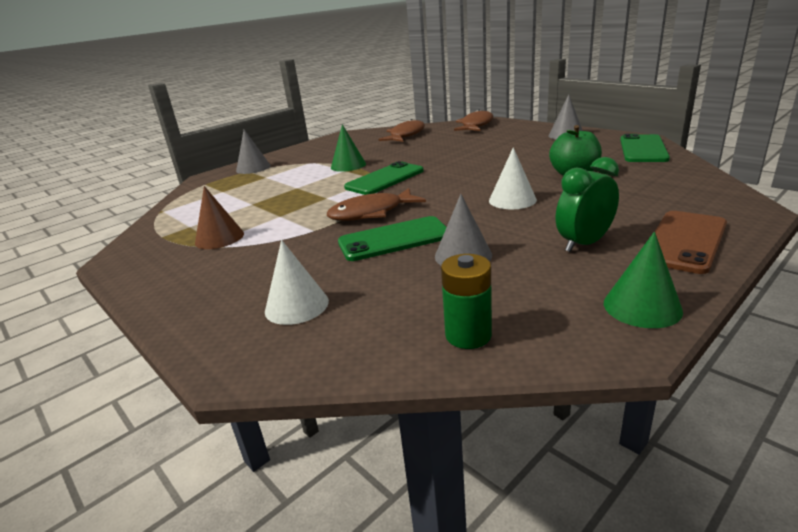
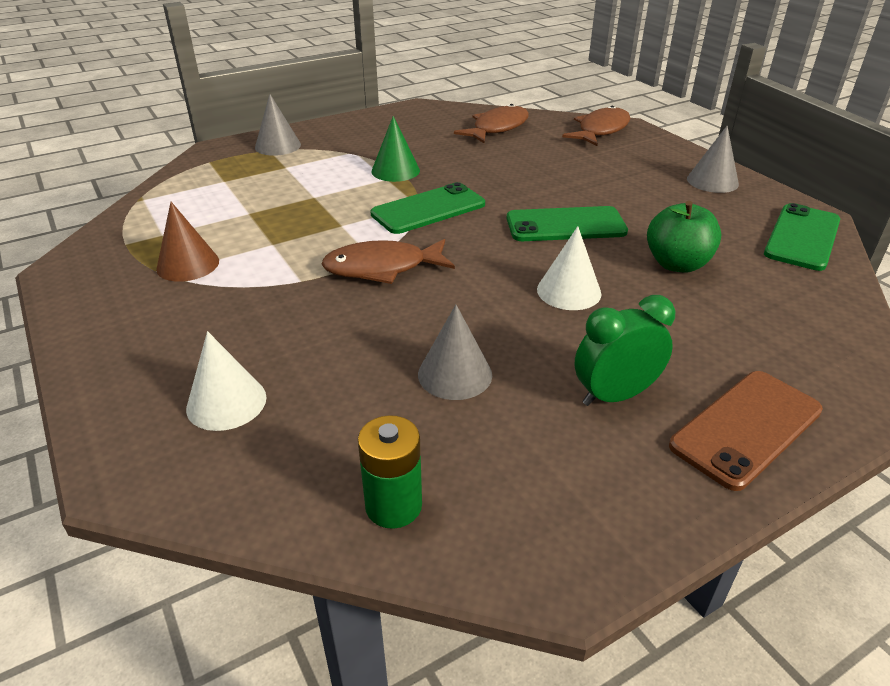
camera: 10 degrees right, 10 degrees up
(394, 239) = (387, 323): green phone -> green phone (565, 225)
(642, 307) = (622, 522): green cone -> none

